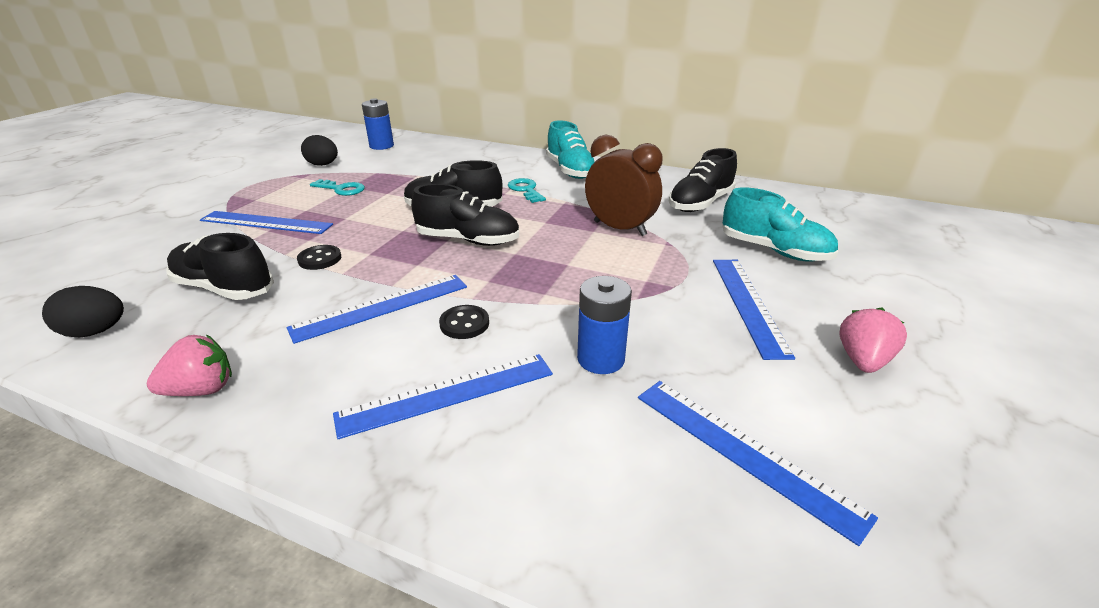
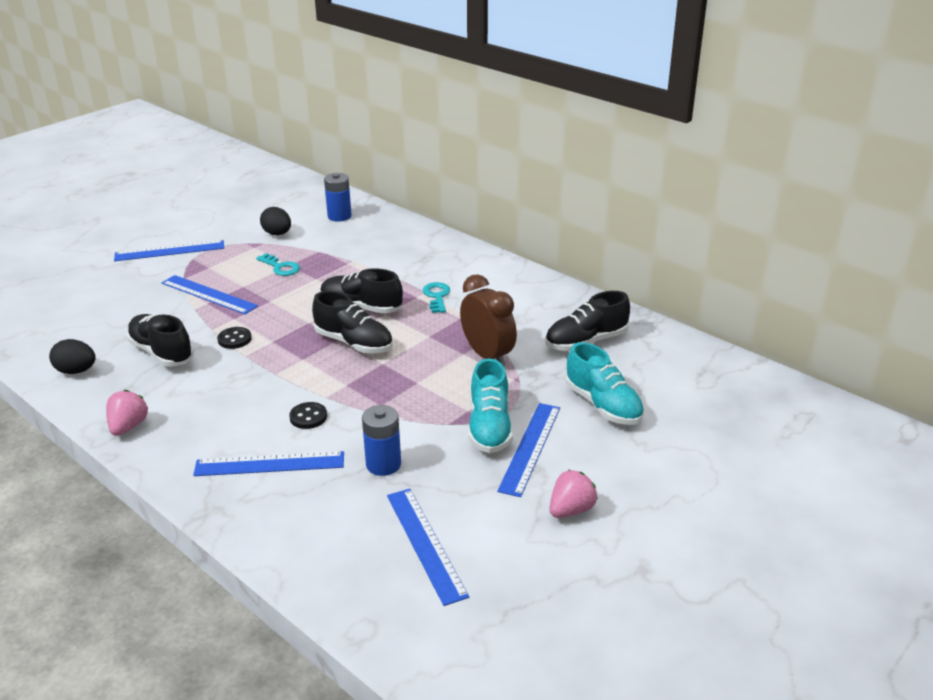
camera: 20 degrees right, 0 degrees up
(201, 390) = (128, 427): pink strawberry -> pink strawberry turned 75 degrees counterclockwise
(382, 307) = (259, 391): blue ruler -> blue ruler (169, 251)
(570, 170) = (495, 279): turquoise shoe -> turquoise shoe (489, 427)

